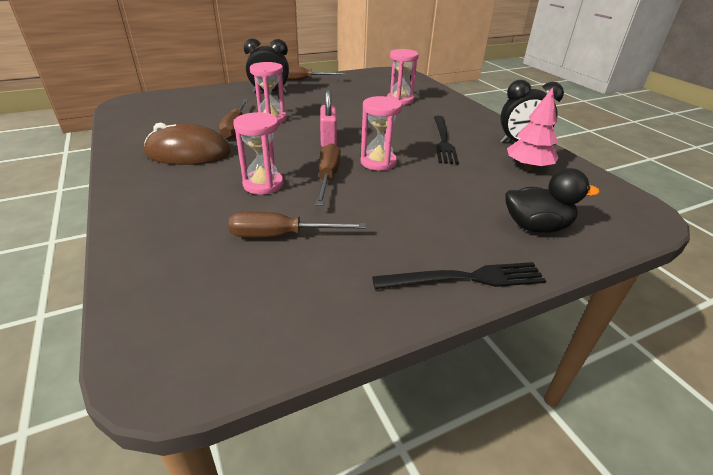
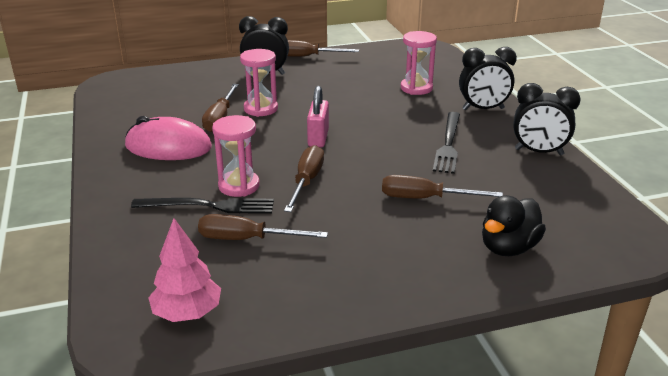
camera: 10 degrees right, 5 degrees down
(188, 153) = (168, 147): brown mouse -> pink mouse
(378, 162) = (365, 167): pink hourglass -> none
(441, 186) = (425, 198): none -> brown screwdriver
(460, 113) = (483, 109): none -> black clock
(465, 278) = (412, 292): black fork -> black fork (209, 206)
(528, 167) = (533, 181): pink tree -> pink tree (187, 313)
(536, 227) = (508, 248): black duck -> black duck turned 120 degrees clockwise

